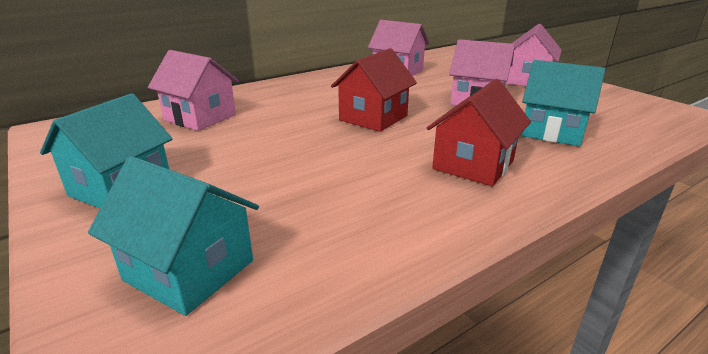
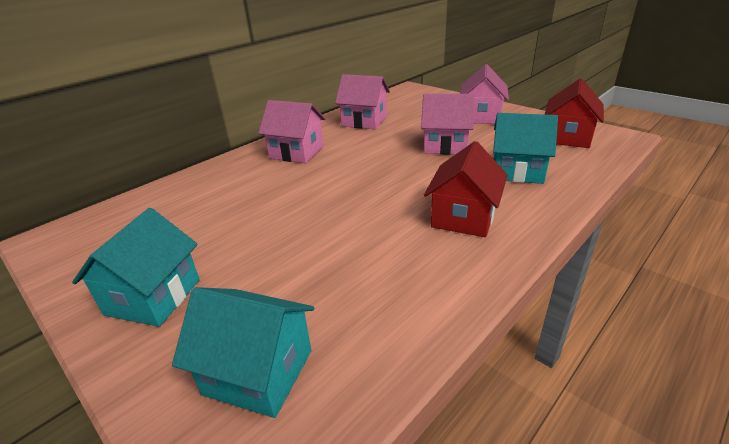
camera: 10 degrees left, 5 degrees up
(200, 117) = (195, 202): pink house -> pink house (296, 152)
(373, 118) = (360, 178): red house -> red house (568, 137)

